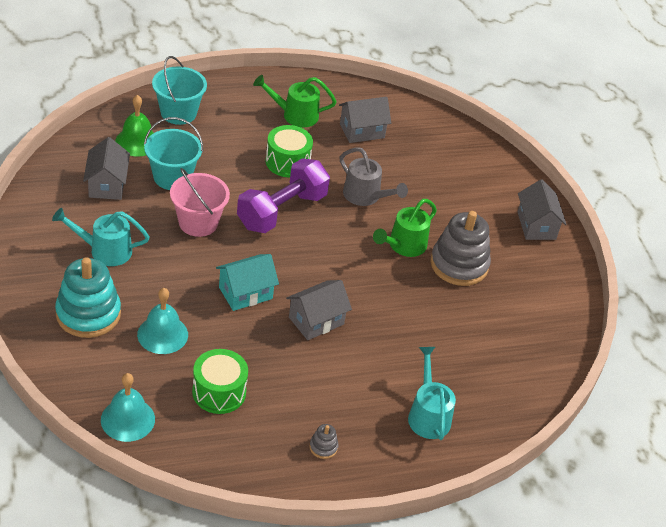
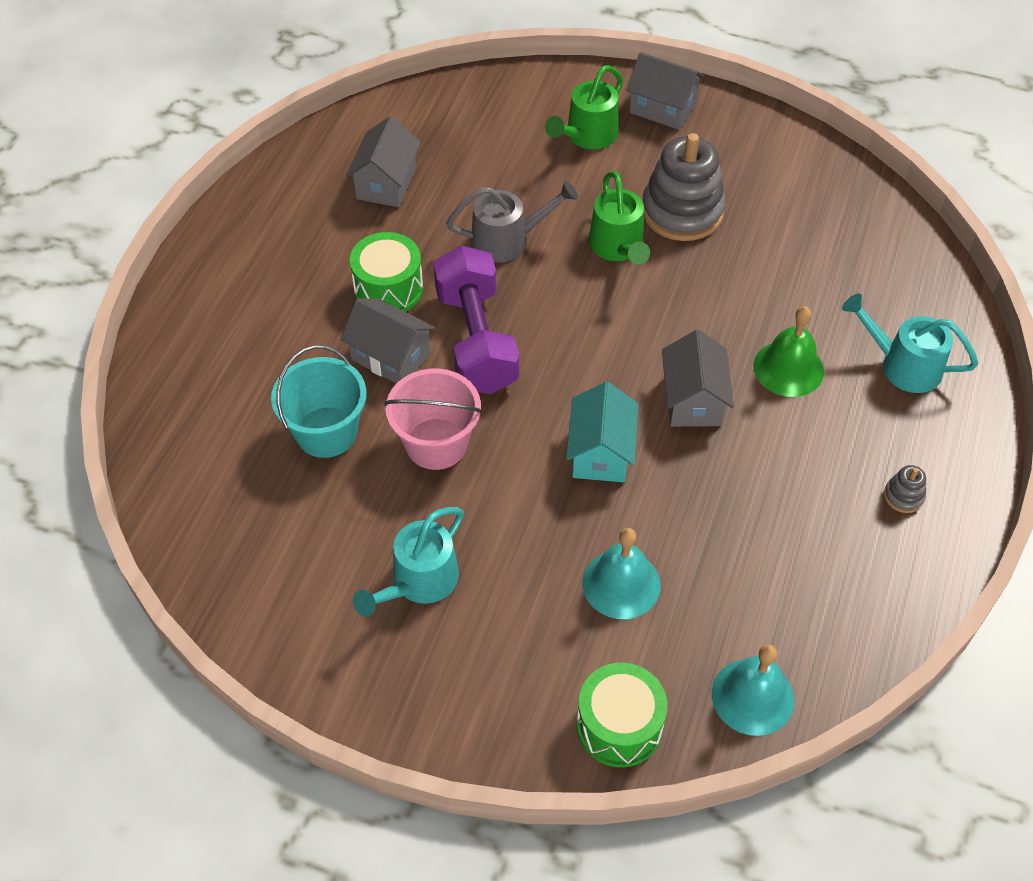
camera: 50 degrees left, 10 degrees up
(88, 314) = (531, 658): turquoise stacking toy -> none
(107, 184) = (286, 519): grey house -> grey house (391, 357)
(137, 141) = (222, 441): green bell -> green bell (788, 368)
(178, 113) = (199, 363): turquoise bucket -> none
(219, 392) = (758, 566): green drum -> green drum (619, 726)
(294, 115) = (303, 237): green watering can -> green watering can (587, 136)

